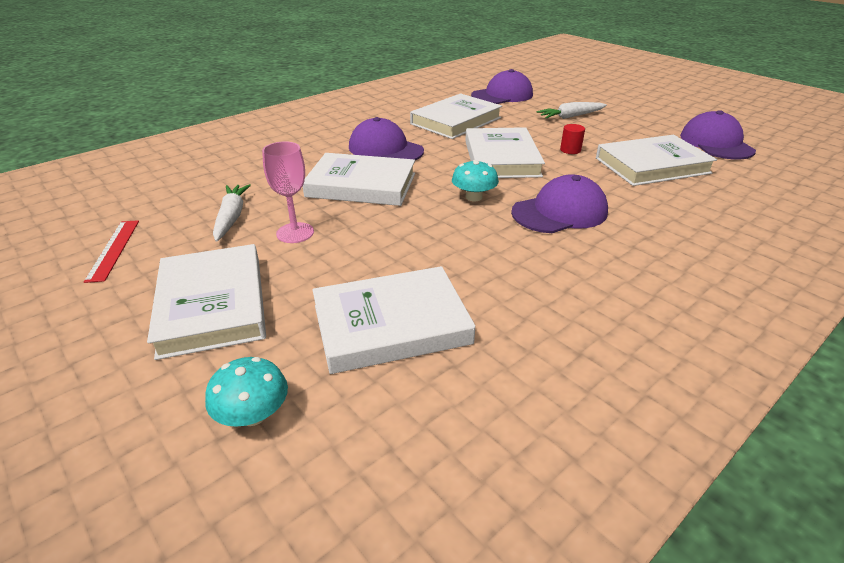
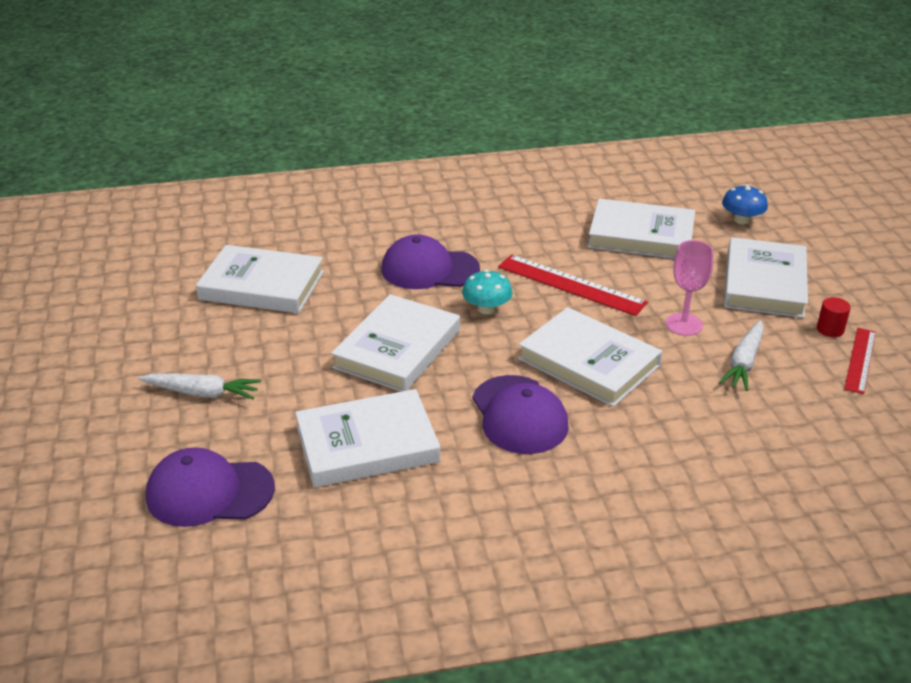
camera: 150 degrees left, 0 degrees up
(253, 414) = (742, 220): turquoise mushroom -> blue mushroom
(423, 237) = (571, 285): none -> red ruler
(570, 150) = (305, 334): red cylinder -> red cylinder (830, 329)
(716, 143) = (138, 288): purple cap -> none

